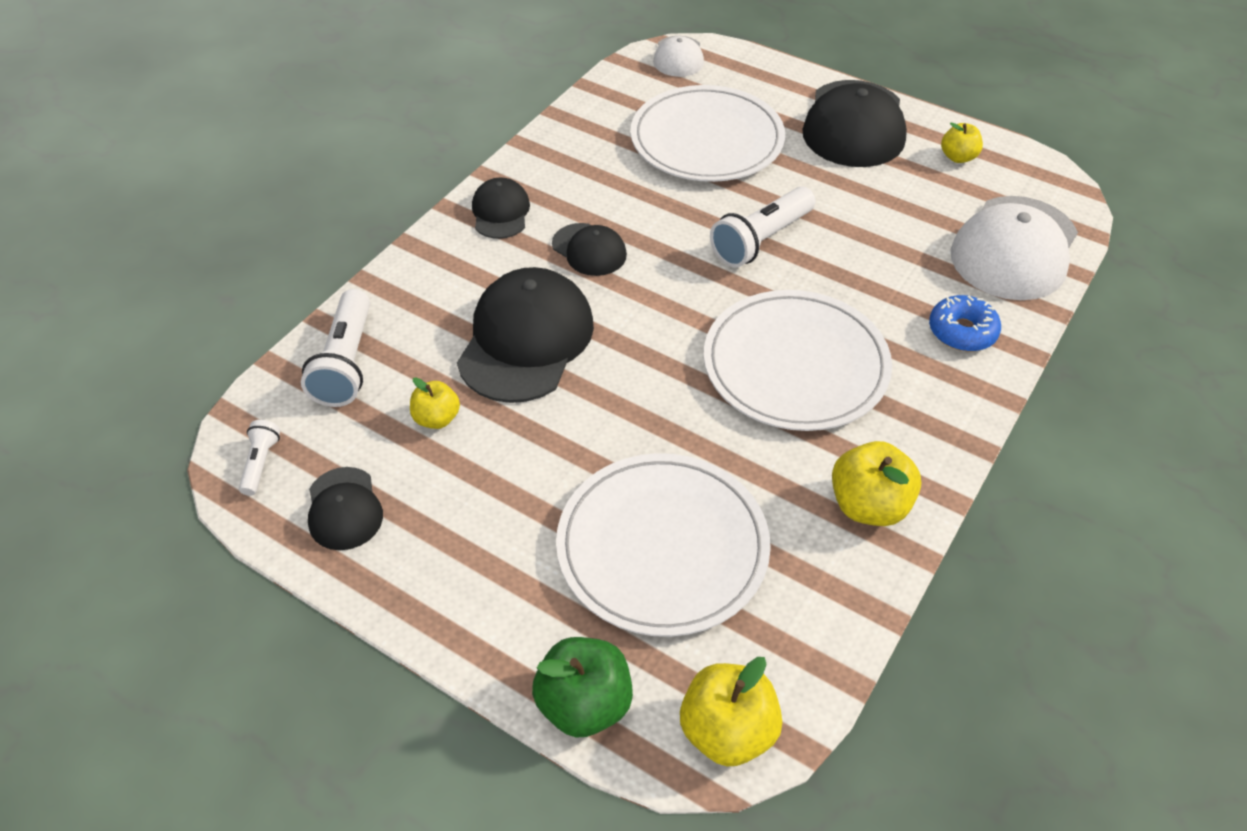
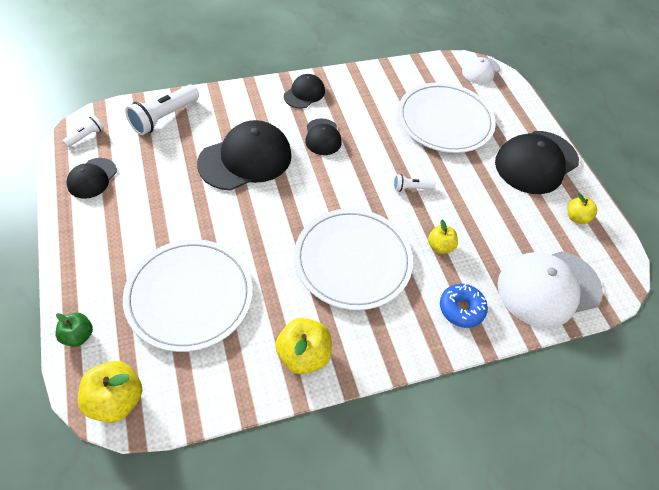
camera: 35 degrees right, 5 degrees up
(437, 418) = (169, 167): yellow apple -> yellow apple (440, 246)
(584, 704) = (78, 336): green apple -> green apple, size x0.61
(761, 240) = (411, 188): white flashlight -> white flashlight, size x0.52

